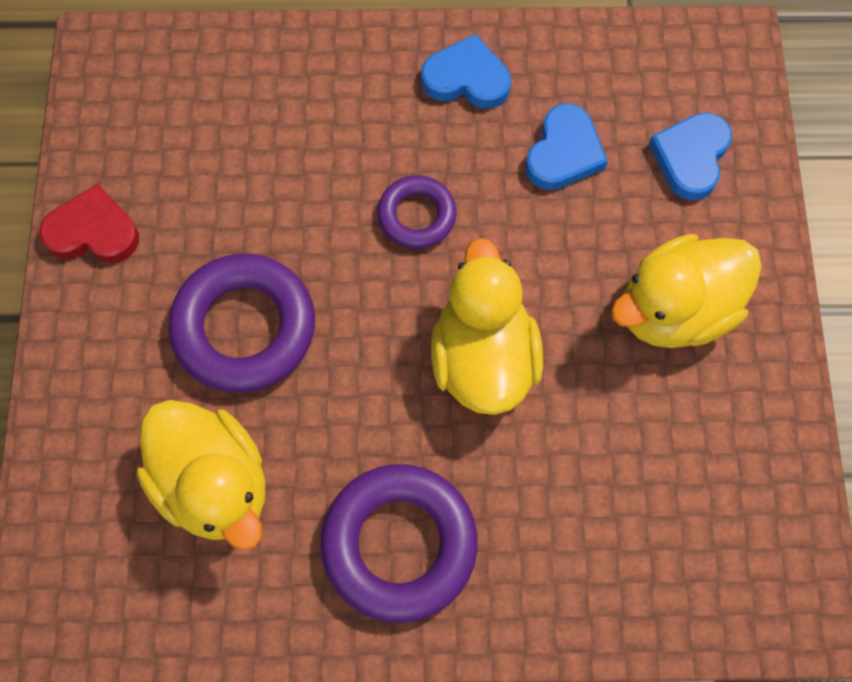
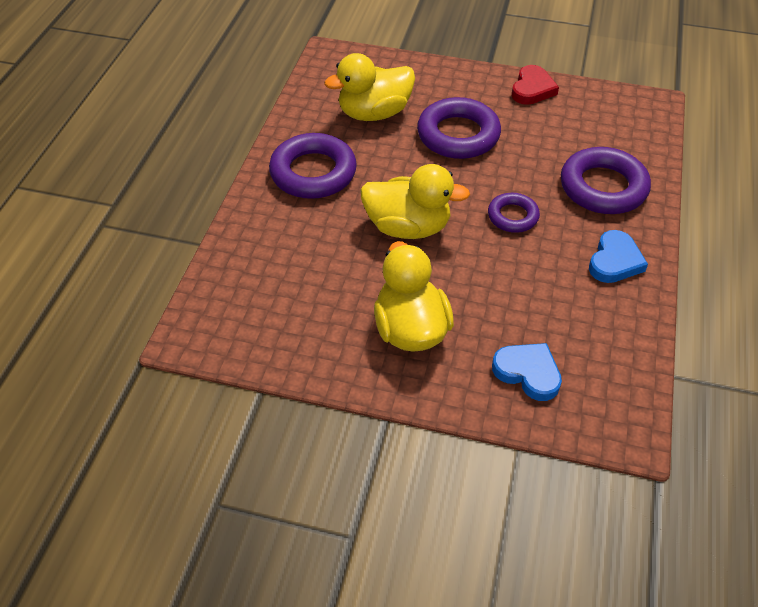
camera: 105 degrees right, 20 degrees down
(320, 104) = (603, 187): none -> purple ring
(564, 152) = (545, 299): blue heart -> none

